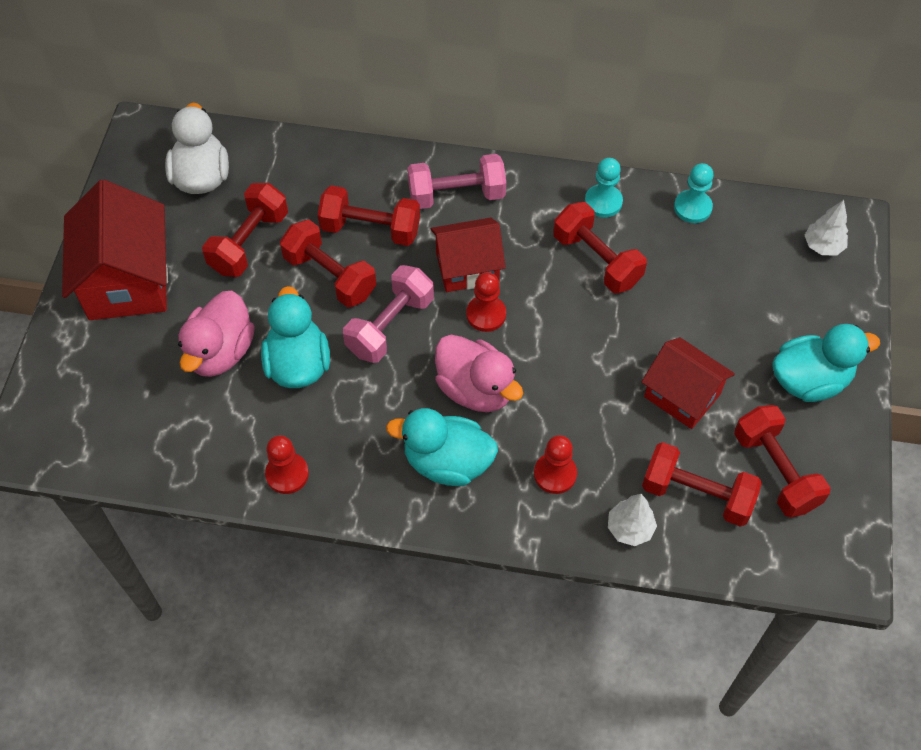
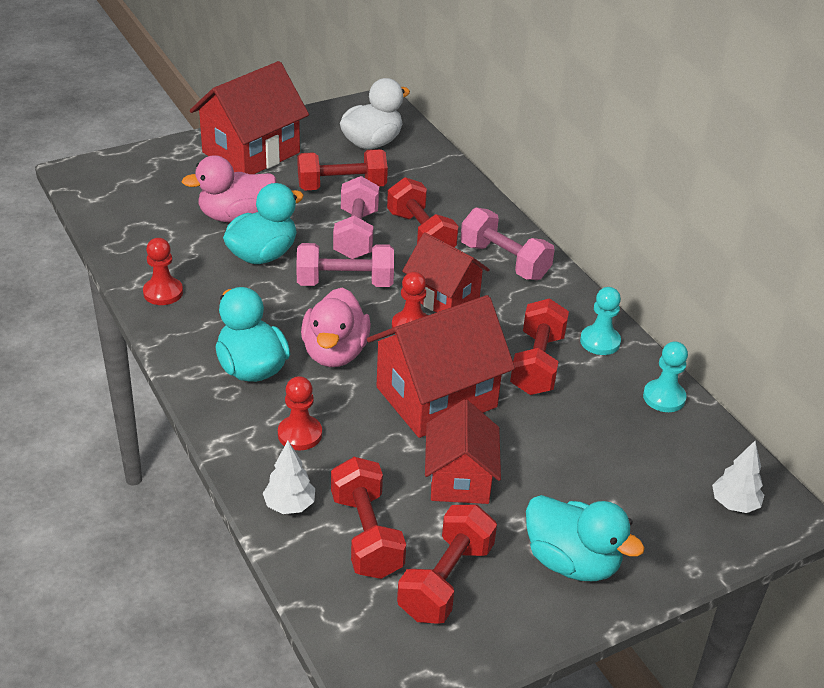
camera: 50 degrees right, 20 degrees down
(330, 276) = (356, 235): red dumbbell -> pink dumbbell
(583, 352) = (436, 397): none -> red house

